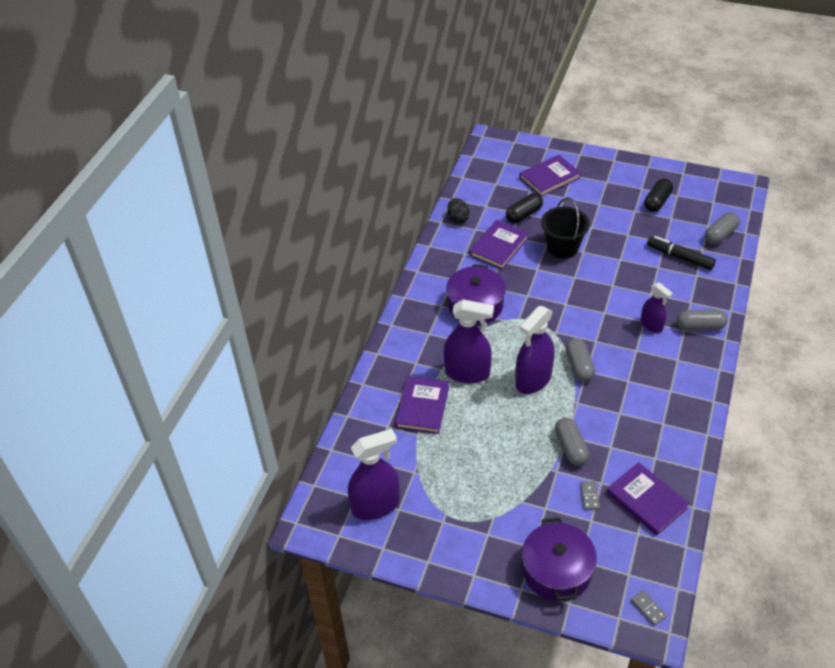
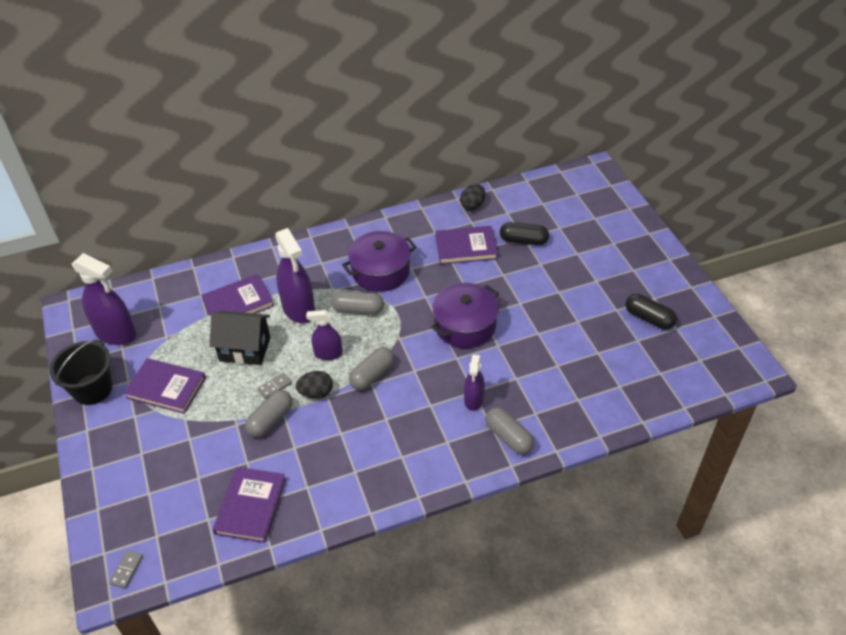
camera: 50 degrees right, 0 degrees up
(479, 427) = (245, 349): none -> black house
(533, 380) = (328, 354): purple spray bottle -> purple spray bottle, size x0.58
(549, 178) = (591, 231): purple book -> purple book (166, 388)
(556, 570) = (126, 482): purple pot -> purple pot (465, 325)
(562, 247) = (510, 287): black bucket -> black bucket (92, 389)
(567, 407) = (316, 393): none -> black egg
(589, 496) = (224, 462): grey domino -> grey domino (275, 386)
(657, 201) = (649, 318): black capsule -> black capsule turned 45 degrees clockwise
(680, 257) = (589, 374): black marker -> none
(720, 235) = (657, 389): grey capsule -> grey capsule (358, 310)

